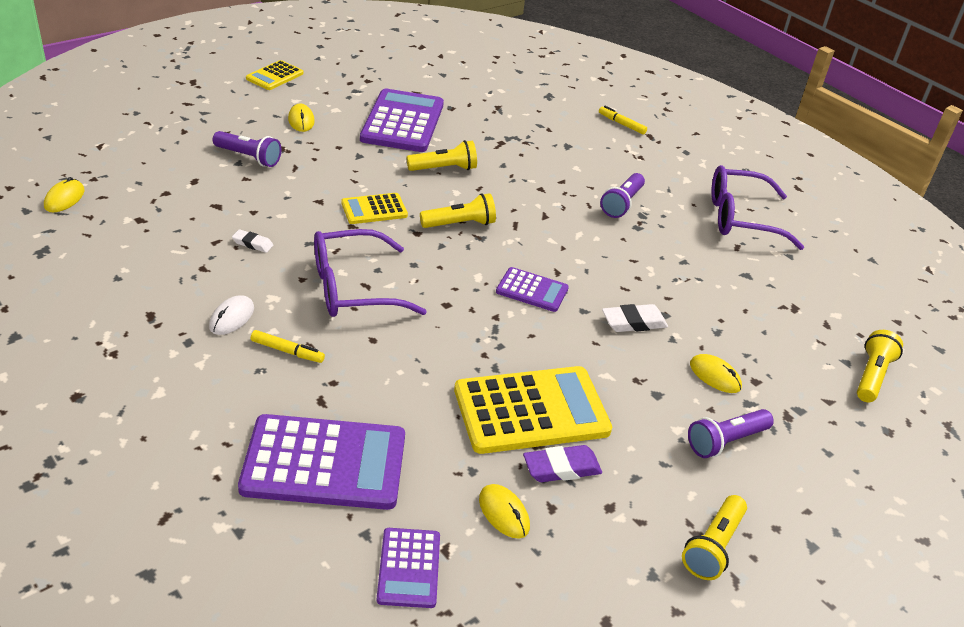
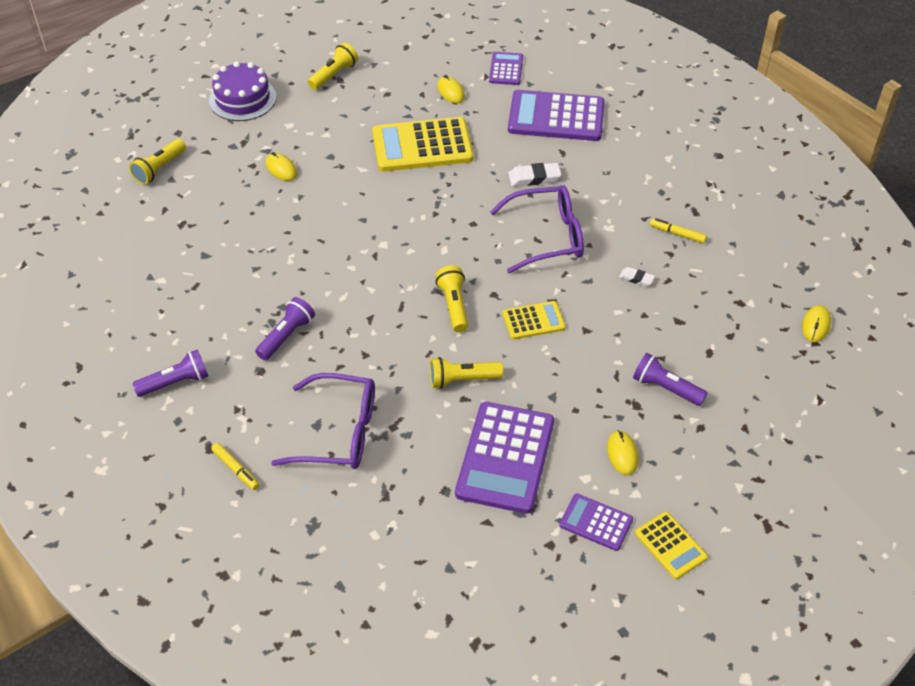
camera: 170 degrees left, 10 degrees up
(232, 317) = (636, 210): white mouse -> none
(274, 76) = (670, 545): yellow calculator -> yellow calculator turned 105 degrees clockwise
(287, 351) = (590, 185): yellow marker -> yellow marker (677, 234)
(460, 224) = (453, 305): yellow flashlight -> yellow flashlight turned 90 degrees clockwise
(532, 290) = (401, 237): purple calculator -> purple calculator (596, 522)
(561, 468) = (410, 113): purple eraser -> none
(633, 322) = (325, 209): white eraser -> white eraser (534, 178)
(726, 442) = (296, 127): purple flashlight -> purple flashlight (175, 382)
(740, 218) = (171, 321): purple glasses -> purple glasses (339, 432)
(834, 492) = (242, 99): none -> purple cake

